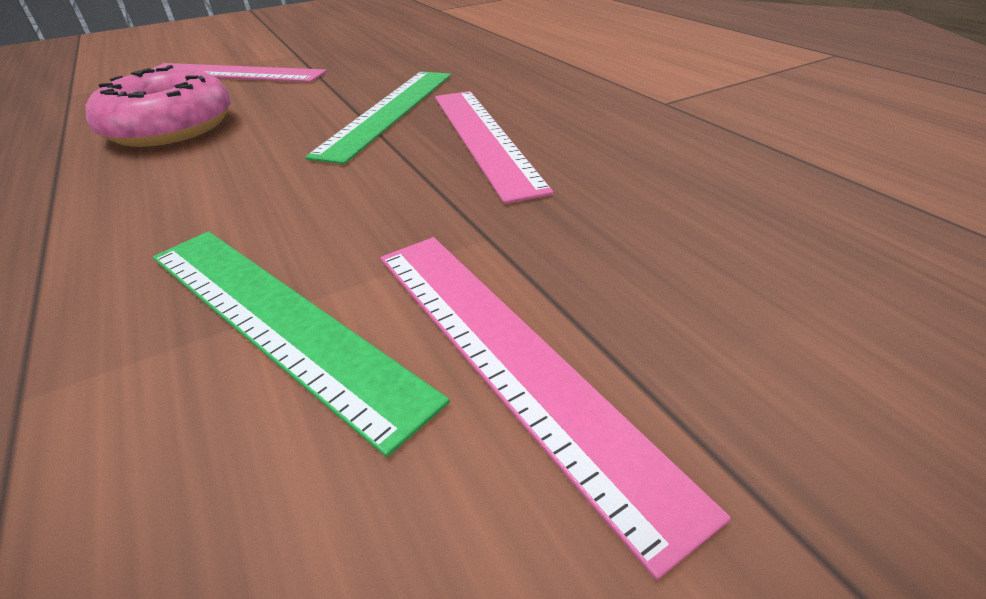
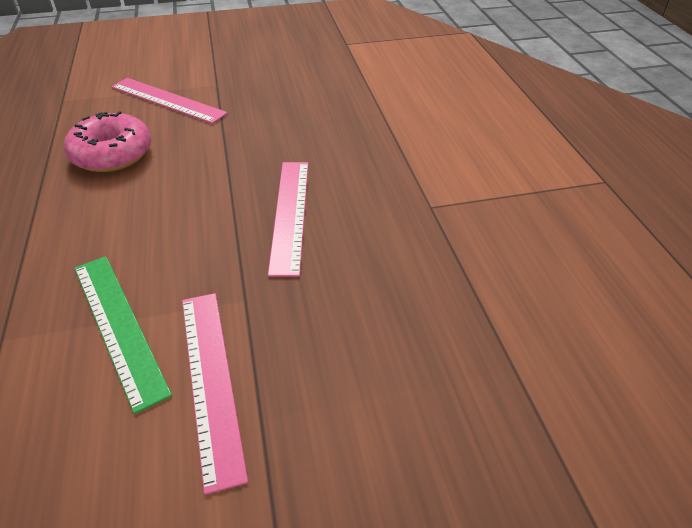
camera: 15 degrees right, 5 degrees up
(388, 111) = (246, 170): green ruler -> none

